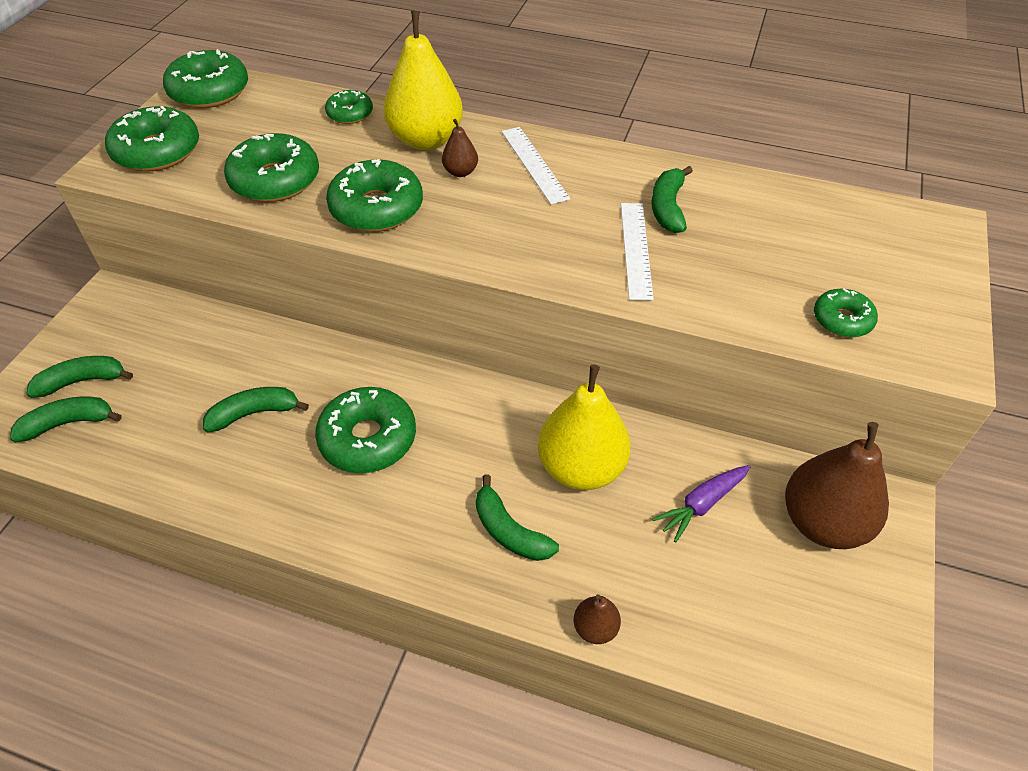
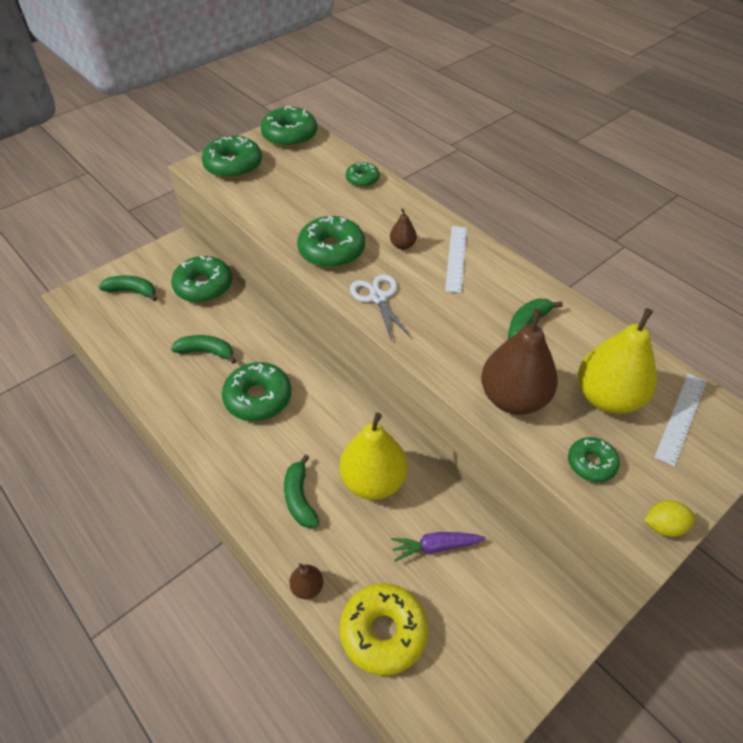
camera: 30 degrees right, 0 degrees up
(69, 423) = (110, 313): green banana -> none
(275, 180) = (285, 209): green donut -> green donut (203, 286)
(426, 140) = (397, 214): yellow pear -> yellow pear (607, 397)
(478, 241) = (378, 297): none -> white scissors
(635, 249) = (479, 347): white ruler -> white ruler (681, 417)
(716, 628) = (383, 632): none -> yellow donut
(823, 522) = (513, 605): brown pear -> brown pear (513, 398)
(953, 349) = (663, 526): none -> yellow lemon

